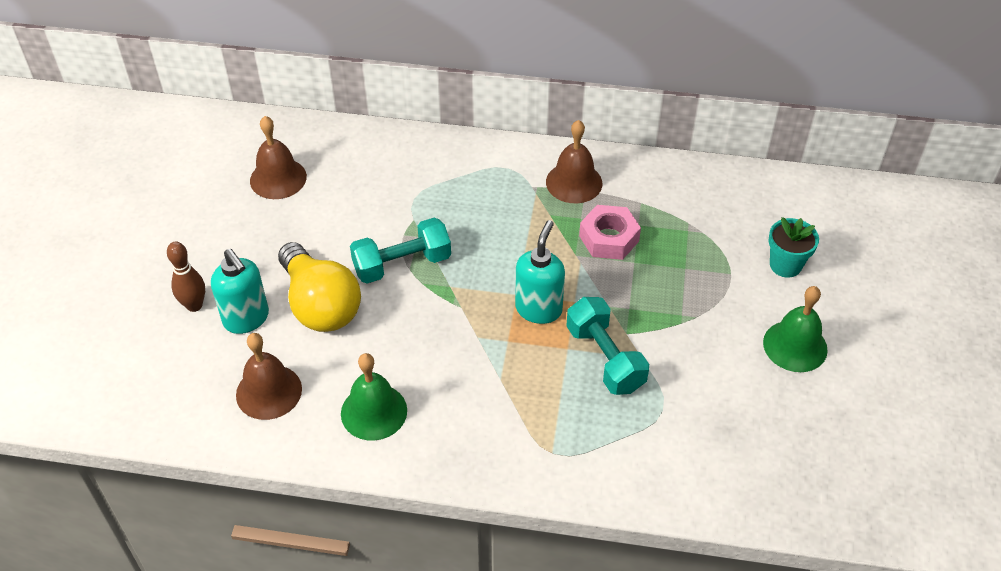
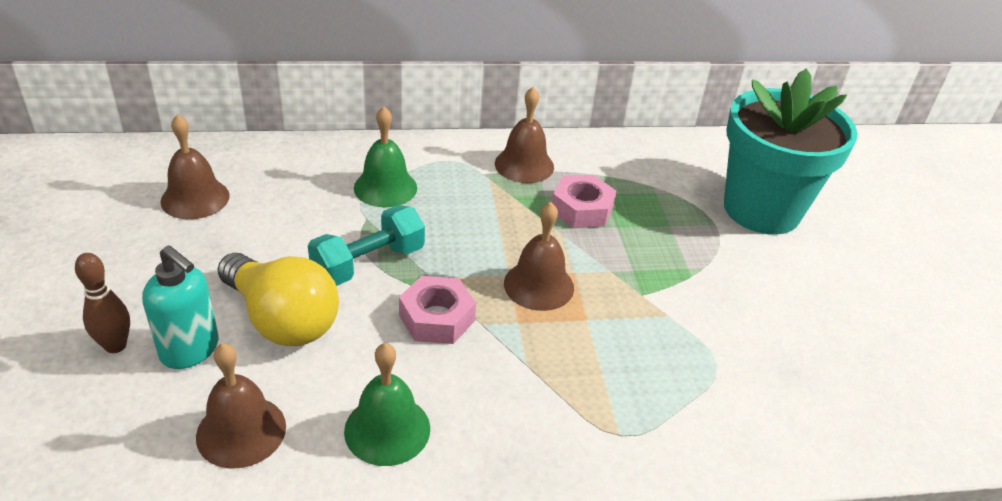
camera: 20 degrees left, 10 degrees down
(442, 325) = (436, 318): none -> pink nut
(538, 309) = (538, 285): turquoise soap dispenser -> brown bell
(605, 358) = (631, 323): turquoise dumbbell -> none
(785, 265) = (761, 210): turquoise flower pot -> turquoise flower pot, size x2.34
(795, 346) = (811, 279): green bell -> green bell (385, 187)

